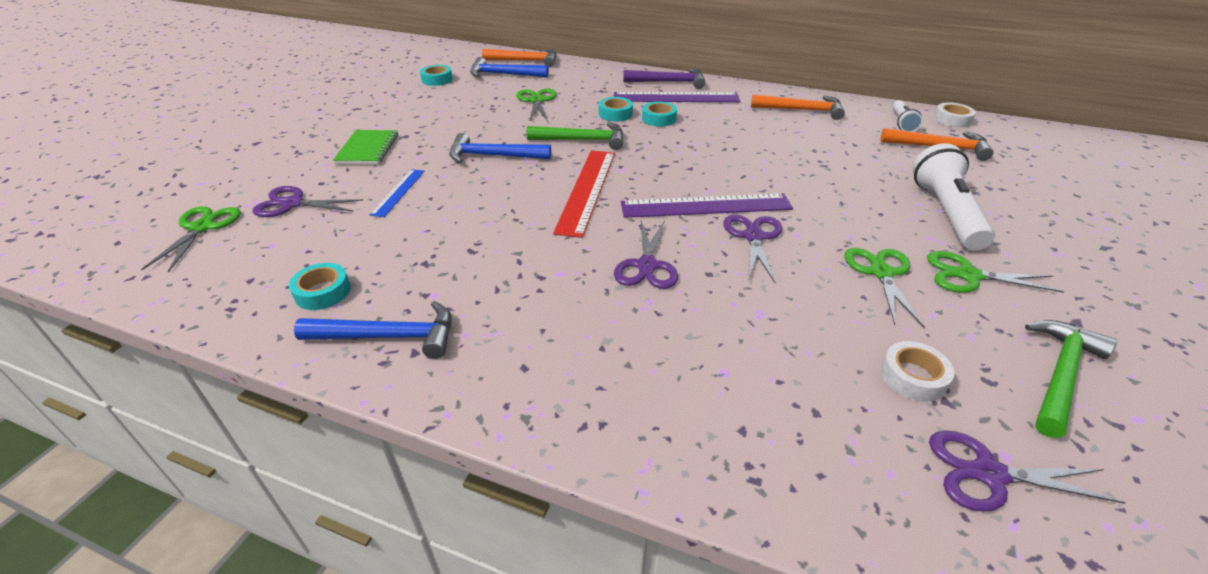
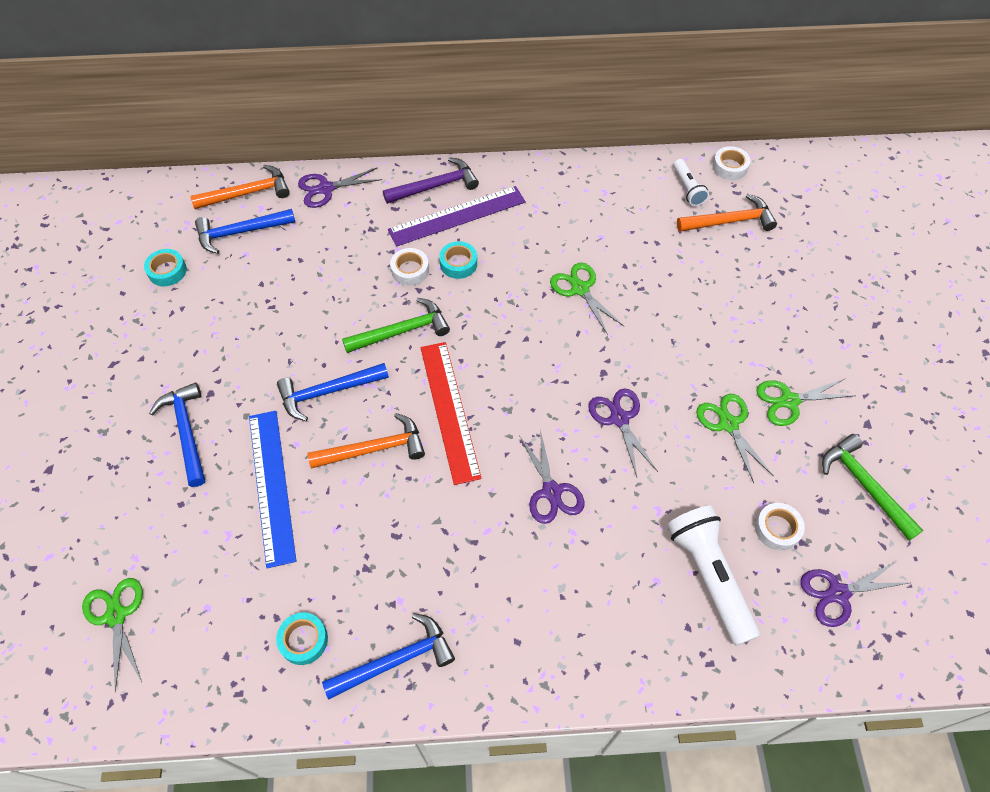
camera: 25 degrees left, 20 degrees up
(292, 204) = (178, 546): purple scissors -> purple scissors (326, 189)
(368, 149) = (186, 431): green notebook -> blue hammer
(398, 192) = (272, 486): blue ruler -> blue ruler, size x1.82
(537, 101) = (312, 274): green scissors -> green scissors (580, 289)
(615, 114) = (410, 270): turquoise tape -> white tape
(706, 206) = (564, 391): purple ruler -> none
(801, 110) = (590, 197): orange hammer -> orange hammer (374, 449)
(945, 212) = (756, 323): white flashlight -> white flashlight (709, 576)
(1060, 375) = (864, 485): green hammer -> green hammer turned 45 degrees counterclockwise

